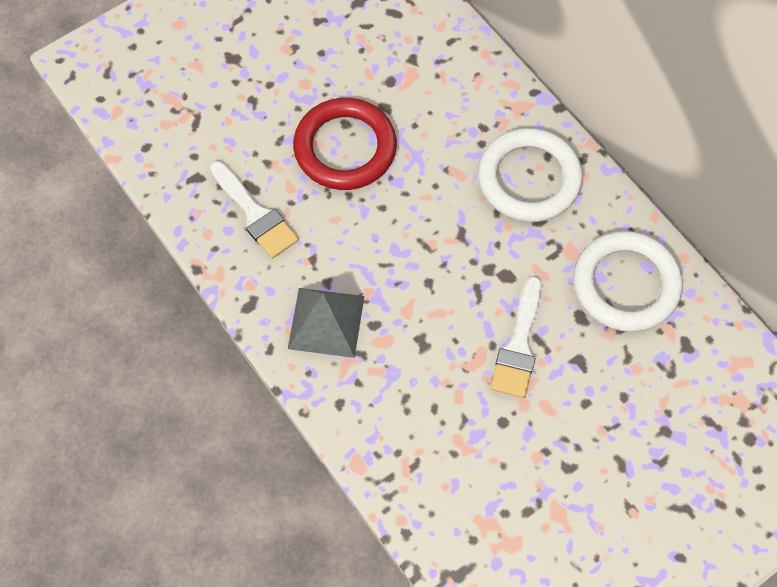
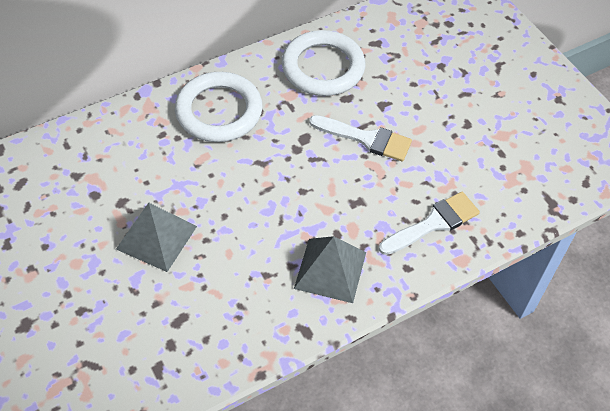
camera: 85 degrees left, 10 degrees down
(255, 214) = (210, 318): white brush -> white brush (433, 223)
(345, 148) = (156, 237): red ring -> grey pyramid

